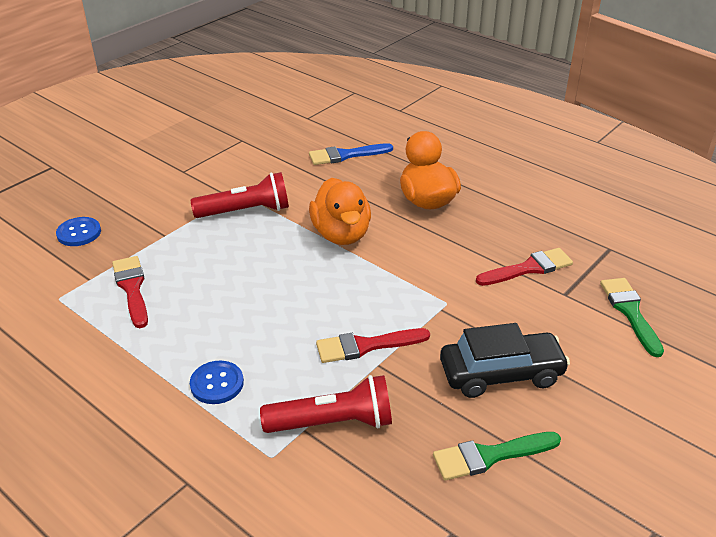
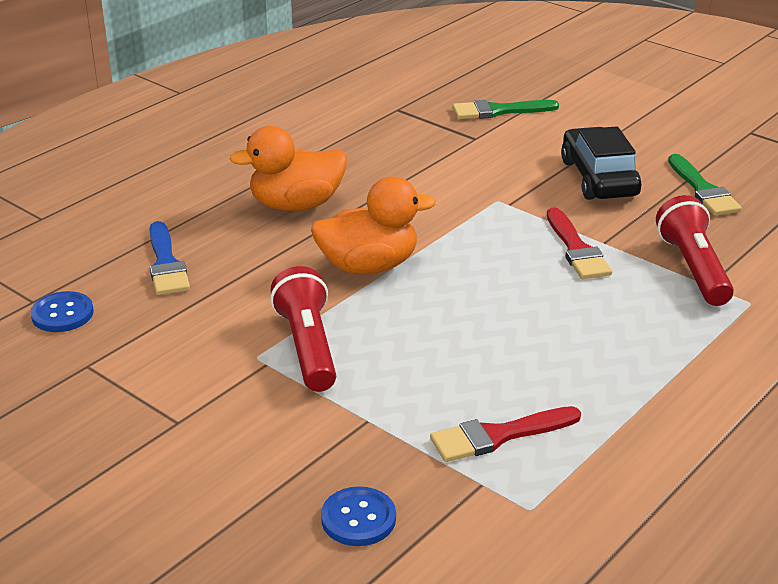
camera: 90 degrees left, 5 degrees down
(217, 384) = (662, 344): blue button -> blue button (62, 314)
(528, 268) = (434, 152): red brush -> none

